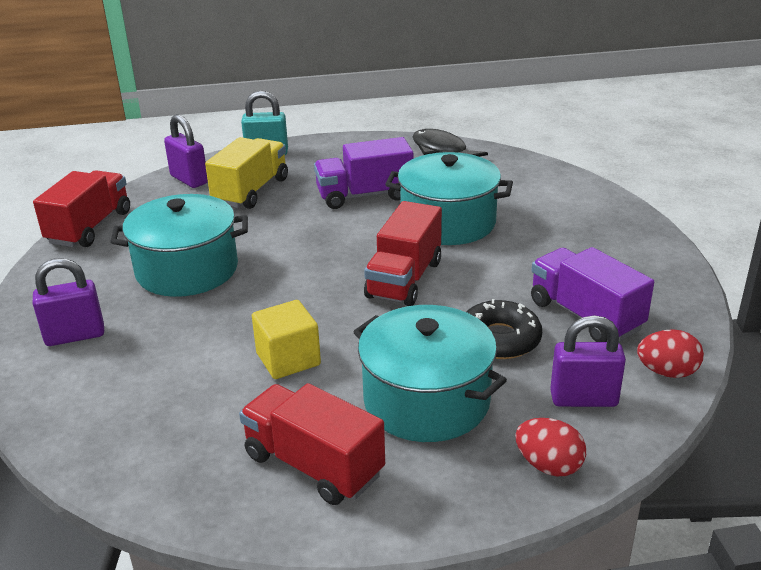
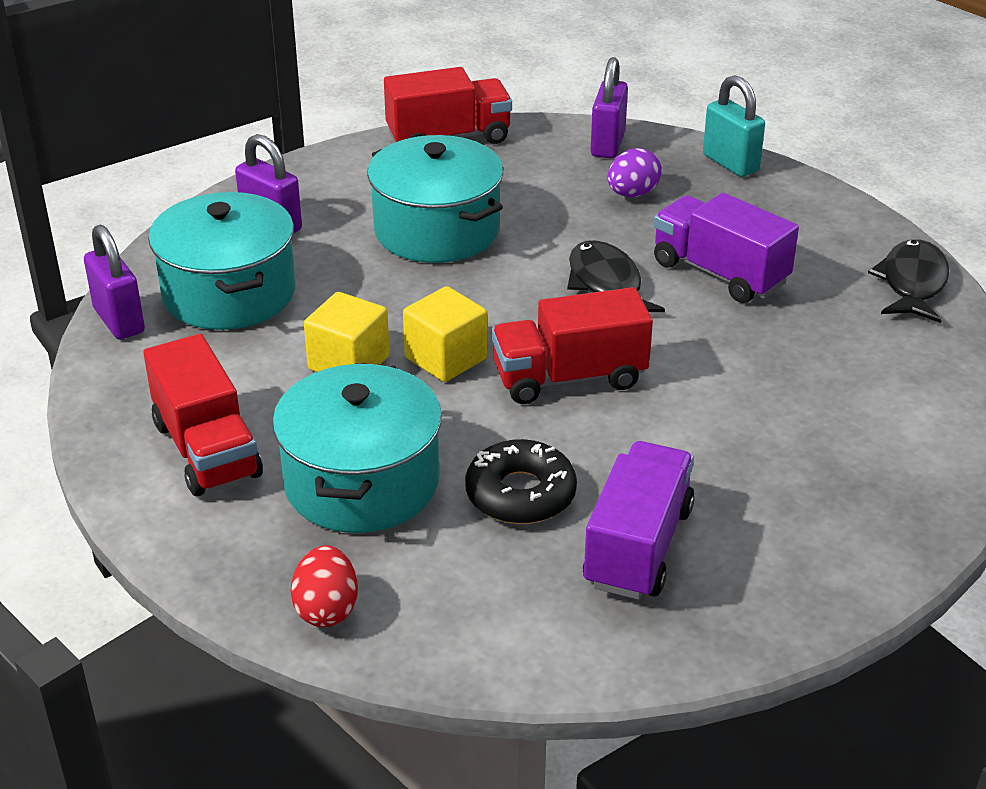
camera: 55 degrees right, 5 degrees up
(251, 191) = (632, 194): yellow truck -> purple egg
(313, 465) = (206, 450): red truck -> red truck turned 150 degrees clockwise
(329, 233) = (606, 285): none -> black fish
(331, 317) = (446, 358): none -> yellow cube
(448, 222) = (732, 360): turquoise pot -> turquoise pot (229, 293)
(583, 399) = (465, 599): purple padlock -> purple padlock (119, 321)
(667, 372) = (581, 654): red egg -> none

